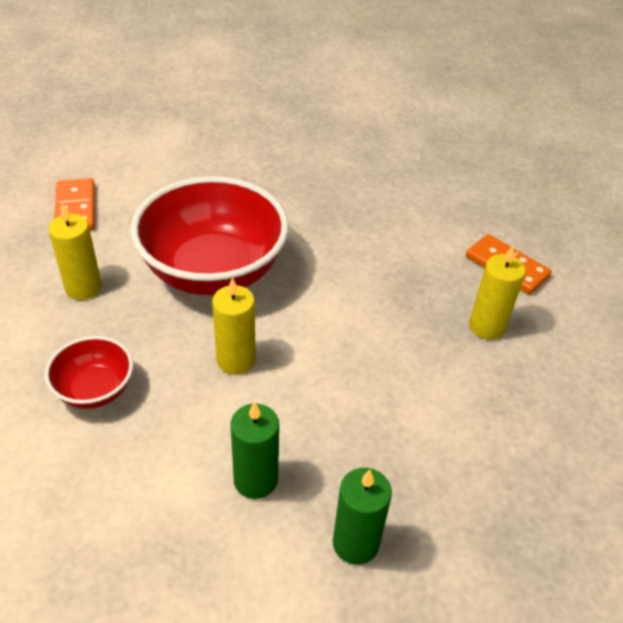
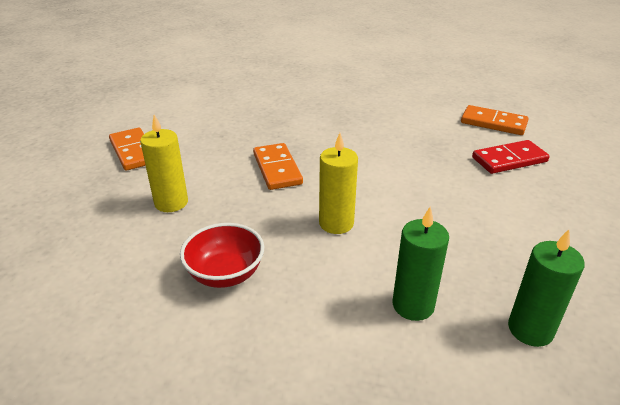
camera: 15 degrees left, 10 degrees down
(213, 271) = (277, 169): red bowl -> orange domino
(487, 326) = (509, 160): yellow candle -> red domino

